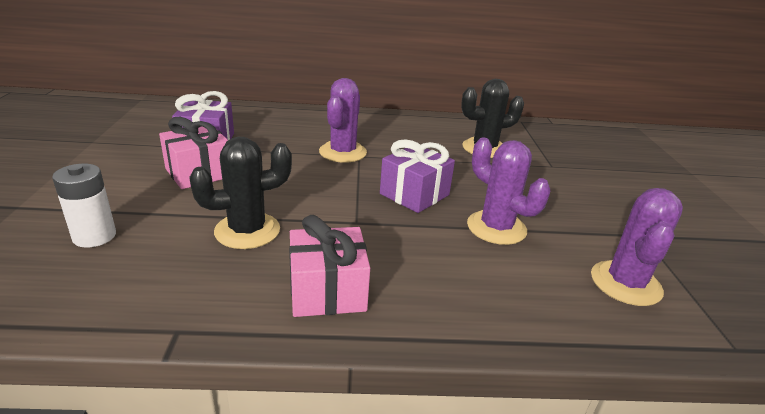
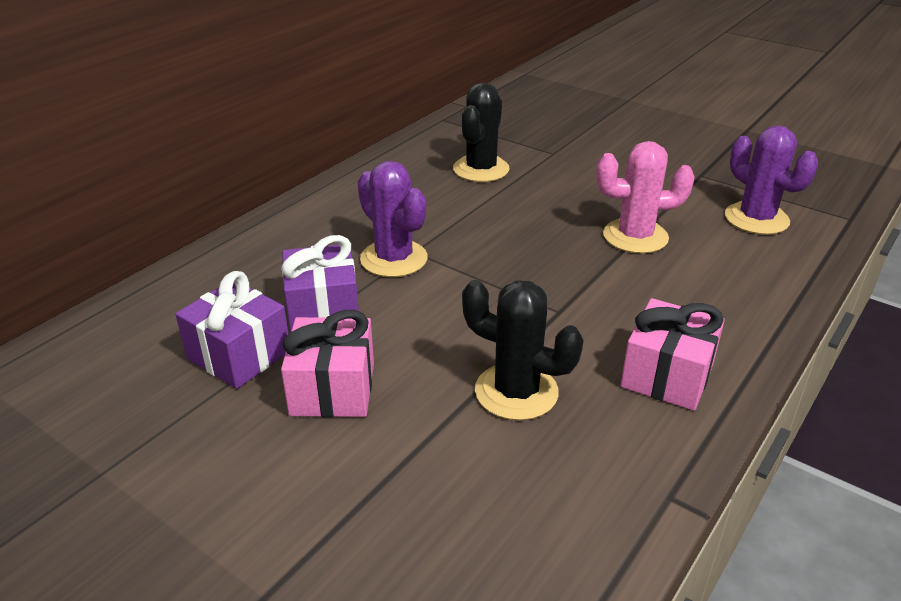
camera: 50 degrees left, 5 degrees up
(94, 236) = (425, 525): white battery -> none
(247, 231) = (516, 392): black cactus -> black cactus turned 75 degrees counterclockwise
(414, 194) = (536, 253): purple gift -> purple gift (323, 310)
(496, 228) = (635, 236): purple cactus -> pink cactus

